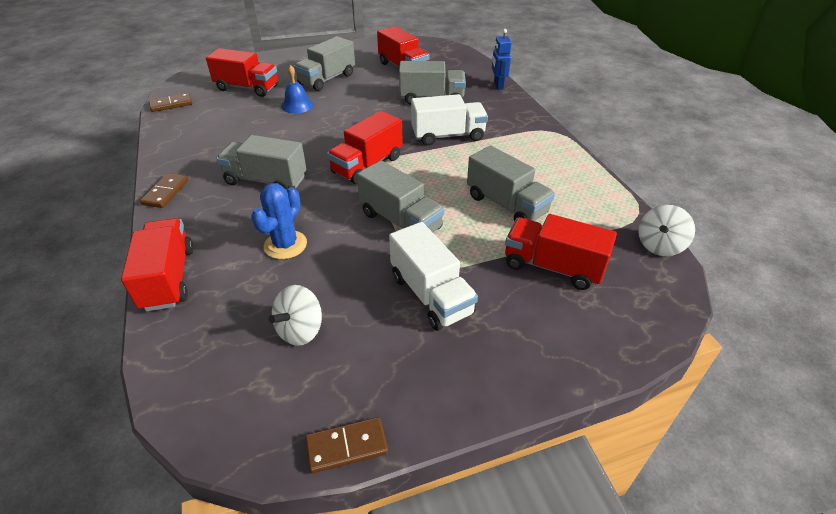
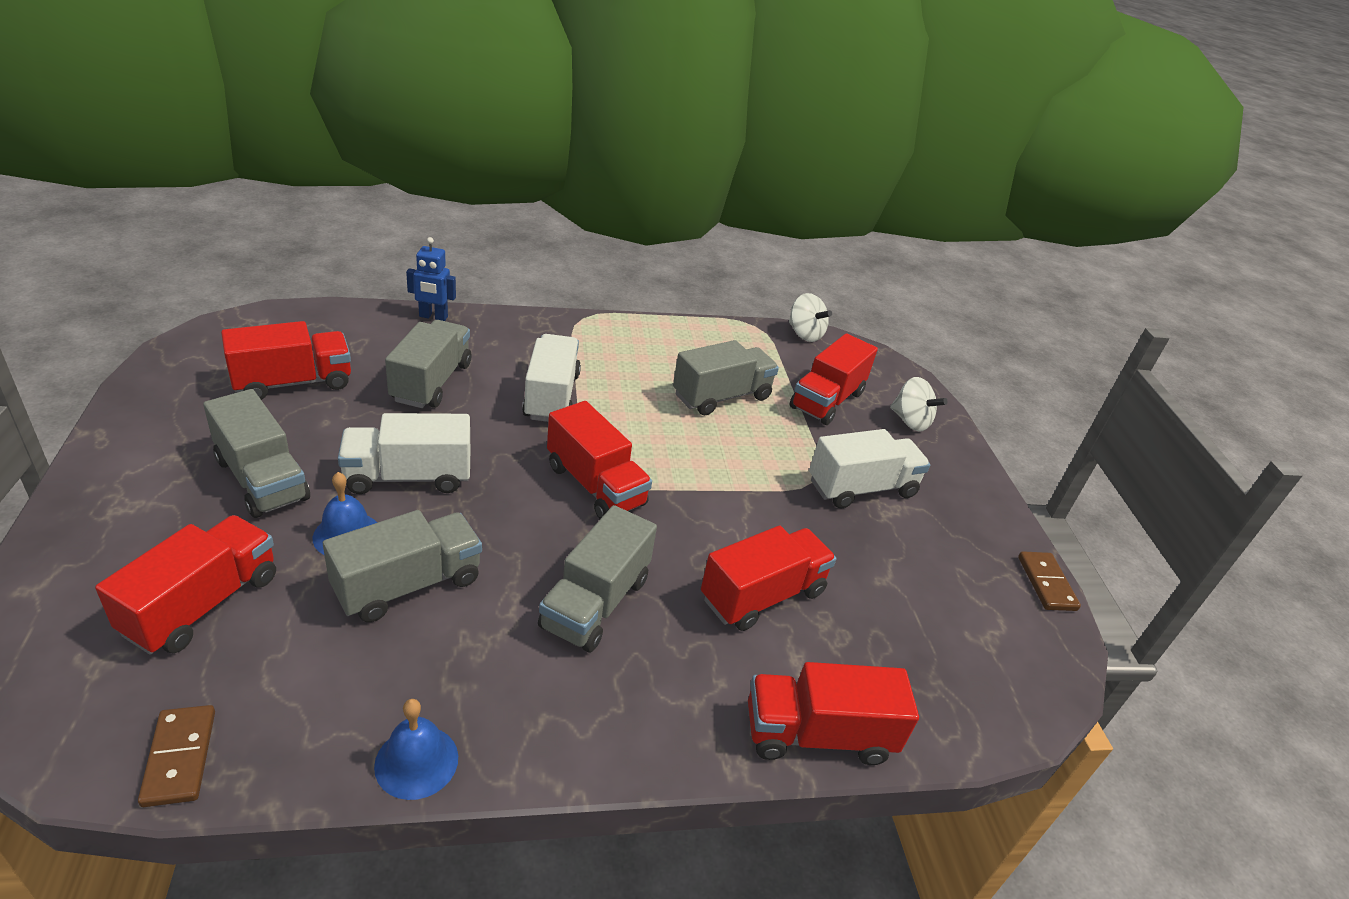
camera: 85 degrees left, 5 degrees down
(164, 150) = (416, 761): none -> blue bell
(166, 192) = (584, 749): brown domino -> none
(285, 245) = (762, 596): blue cactus -> red truck
(300, 330) = (912, 598): white spinning top -> white spinning top (910, 421)
(346, 110) = (408, 477): none -> white truck
(400, 221) = (734, 482): grey truck -> grey truck (408, 585)

